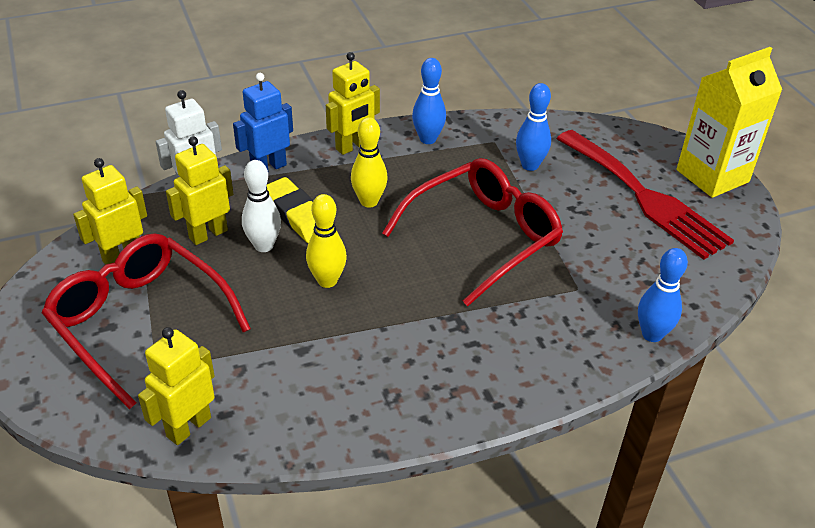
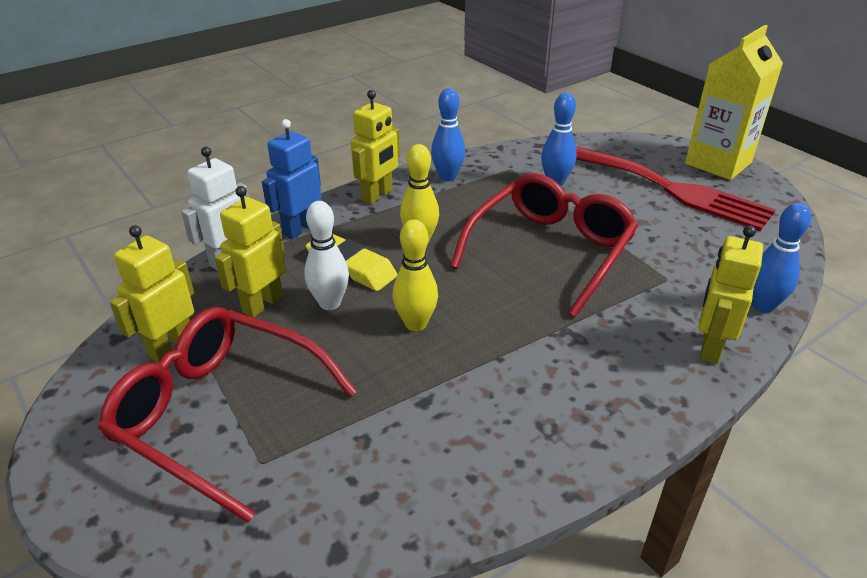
camera: 15 degrees left, 5 degrees down
(188, 427) = (331, 525): yellow robot -> yellow robot (709, 347)

